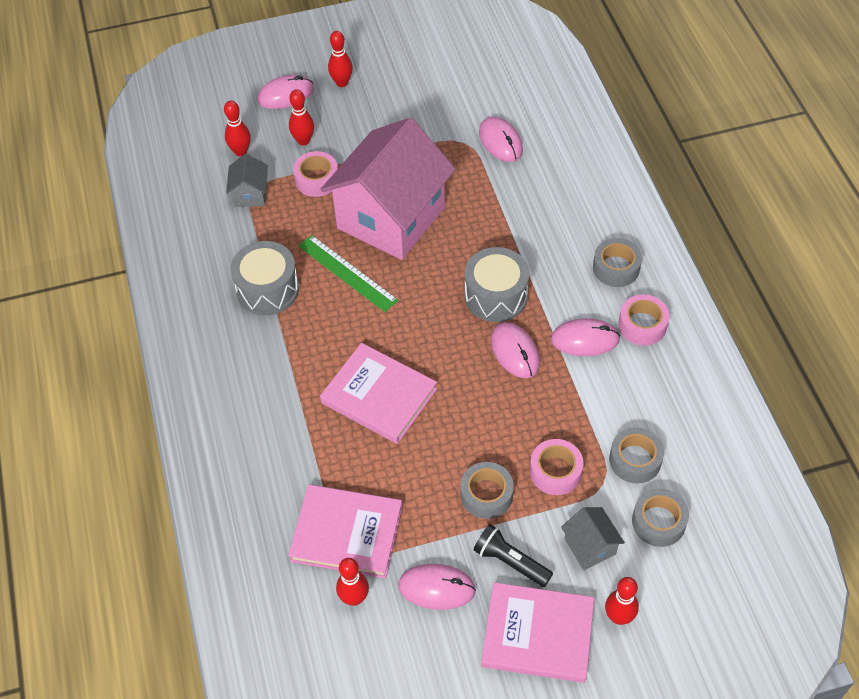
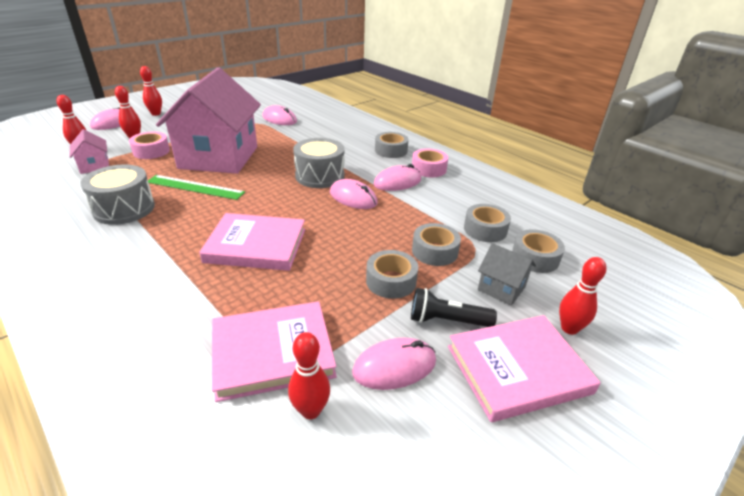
camera: 30 degrees left, 20 degrees down
(250, 194) = (94, 166): grey house -> pink house
(555, 471) = (434, 251): pink tape -> grey tape

